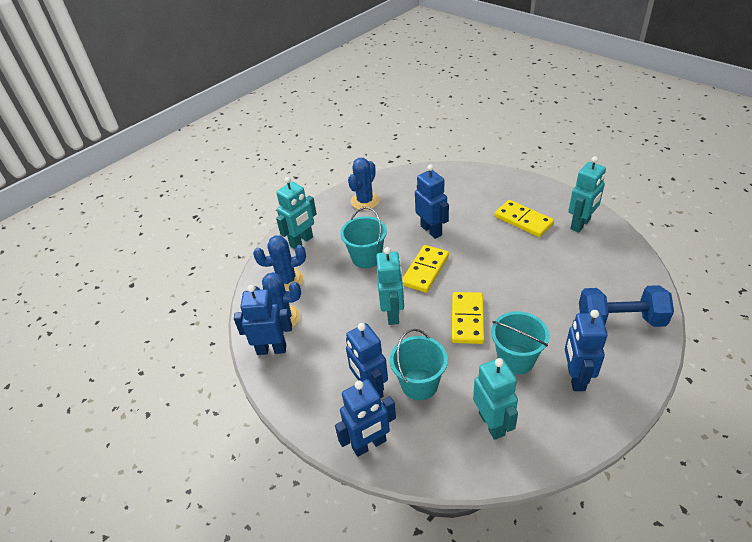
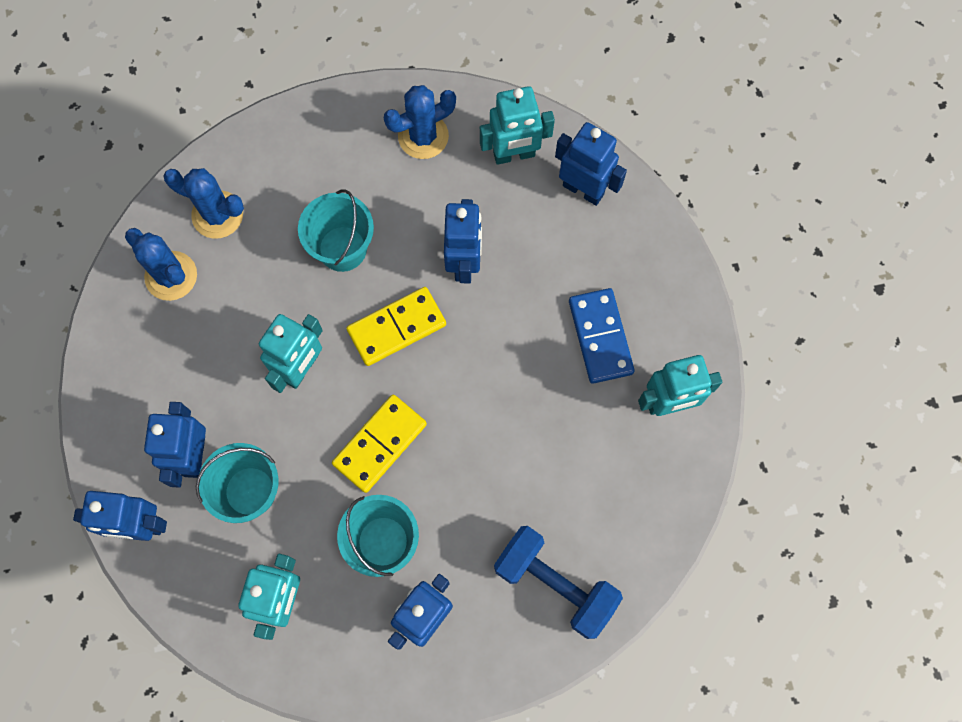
camera: 30 degrees right, 30 degrees up
(271, 349) = (127, 316): blue robot -> blue robot (583, 189)
(301, 241) = (283, 155): turquoise robot -> turquoise robot (514, 155)
(523, 220) = (600, 337): yellow domino -> blue domino

